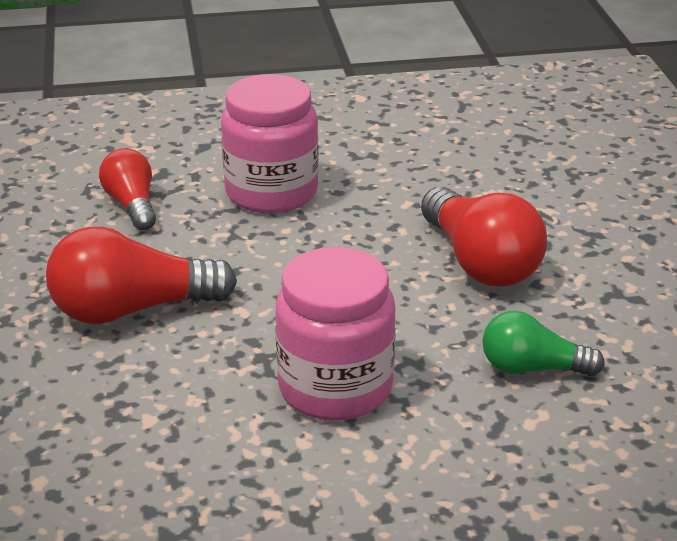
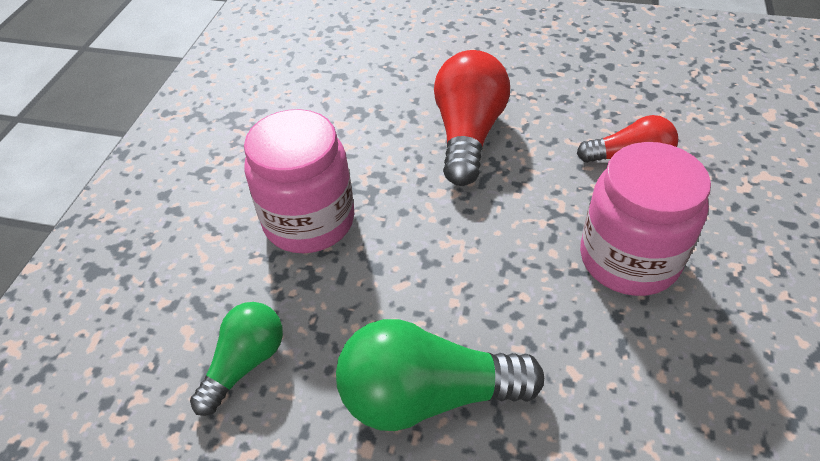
camera: 115 degrees right, 15 degrees up
(480, 262) = (427, 395): red light bulb -> green light bulb

